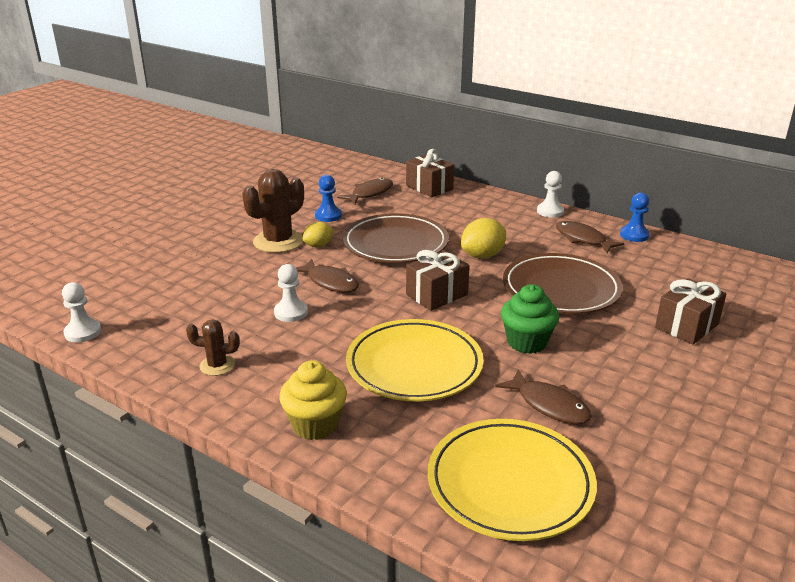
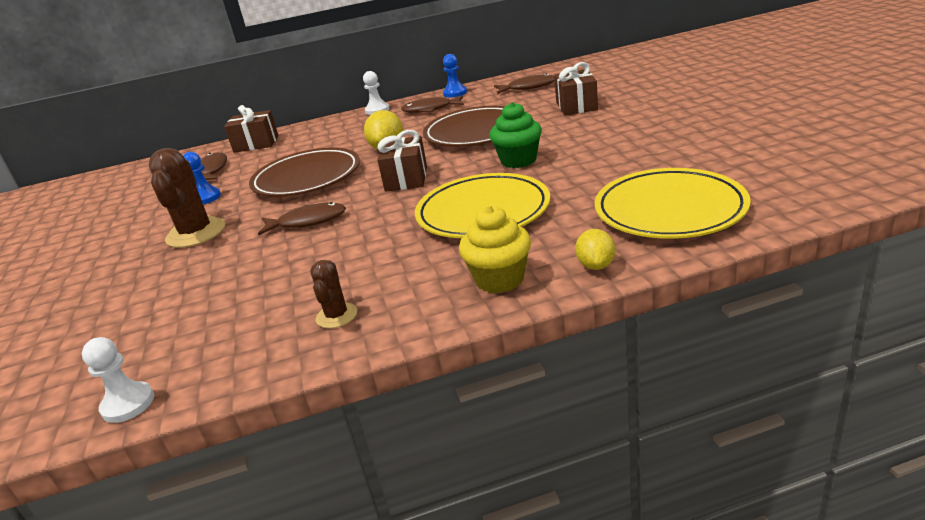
camera: 45 degrees left, 0 degrees up
(217, 365) = (336, 316): brown cactus -> brown cactus turned 45 degrees counterclockwise
(291, 312) = (319, 253): white pawn -> none
(318, 245) = (242, 214): yellow lemon -> yellow lemon (596, 265)
(549, 405) = (600, 172): brown fish -> brown fish (528, 87)

